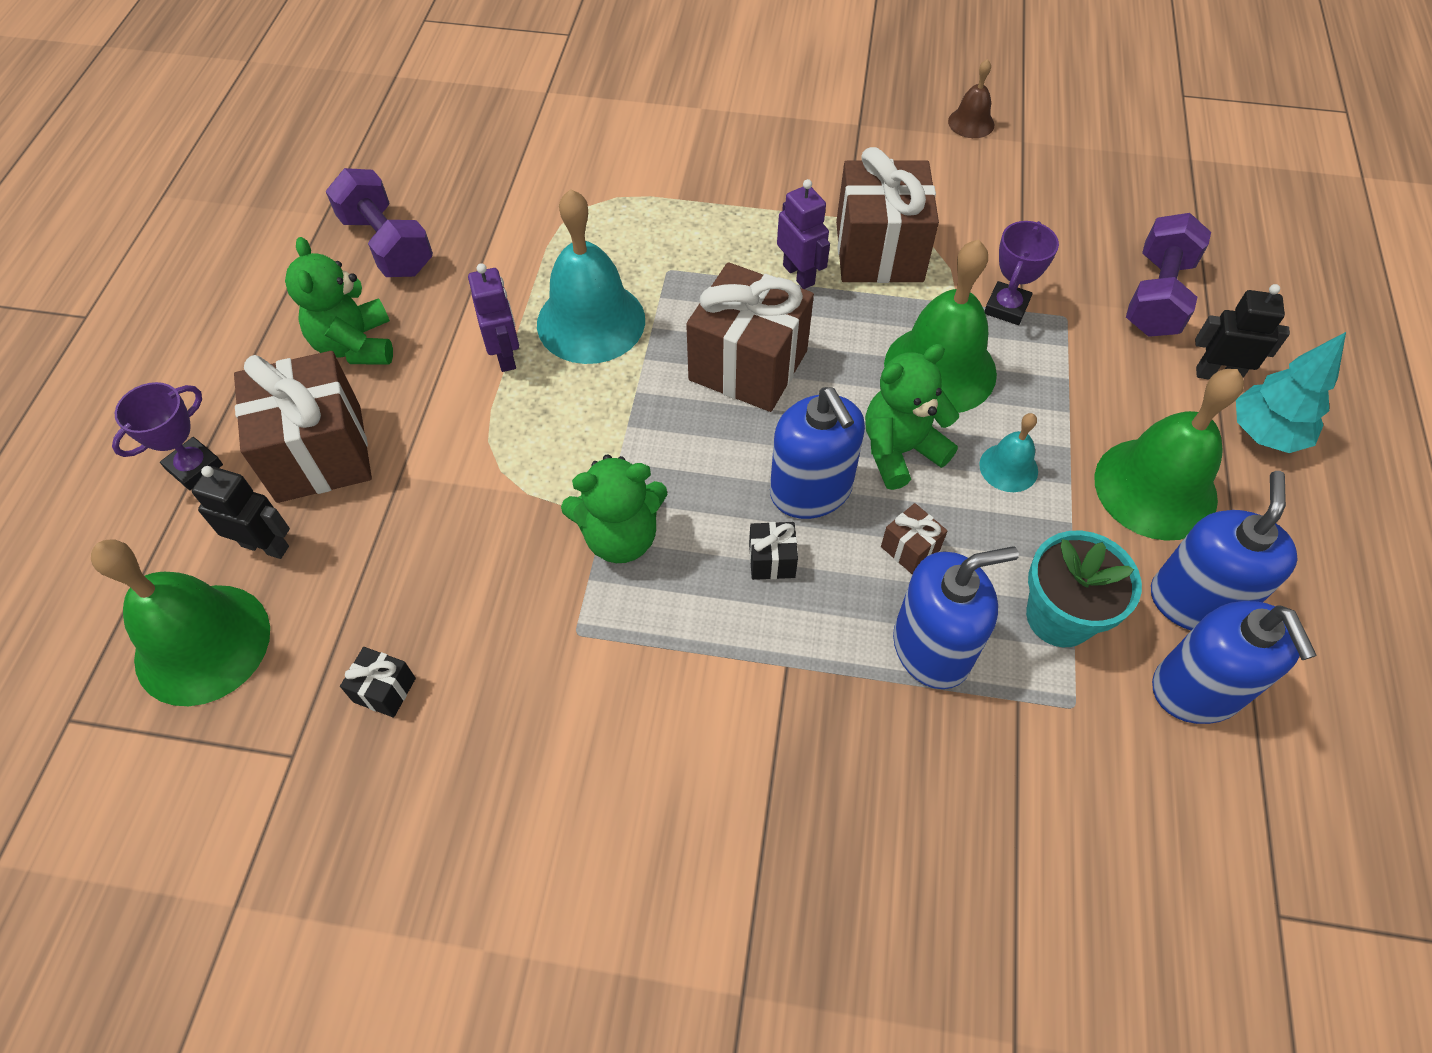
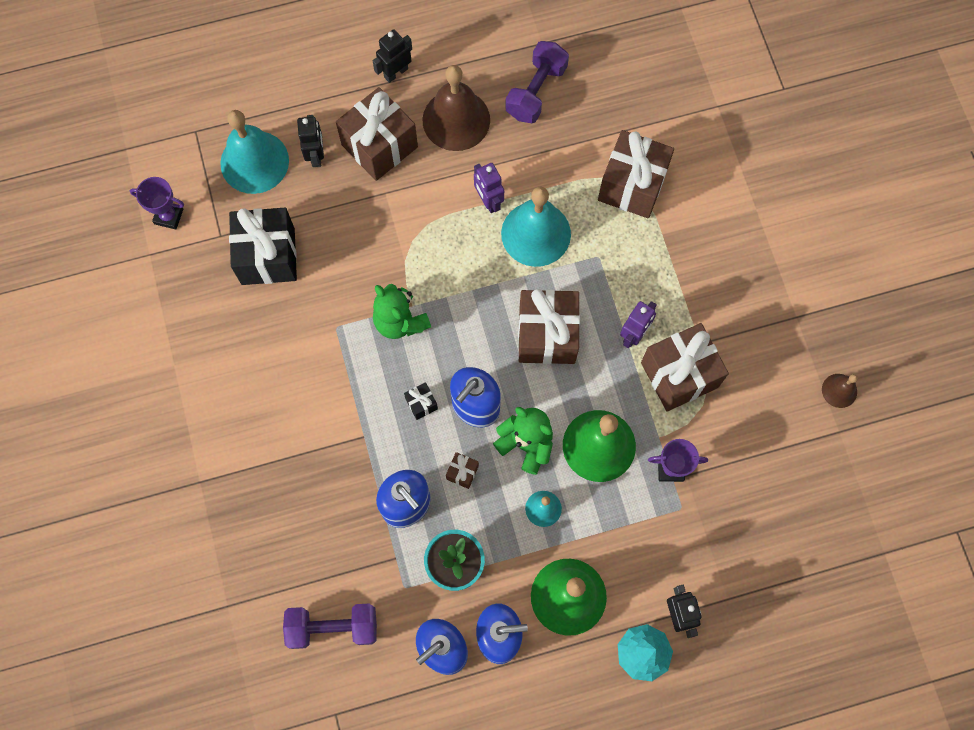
camera: 65 degrees right, 15 degrees up
(194, 467) = (343, 92): purple trophy -> purple trophy (169, 216)
(202, 643) = (254, 162): green bell -> turquoise bell
(222, 388) = (396, 73): none -> black robot
(355, 345) = (456, 120): green teddy bear -> brown bell
(384, 690) = (268, 256): black gift -> black gift, size x2.37
(505, 355) = (488, 201): purple robot -> purple robot turned 105 degrees clockwise
(592, 201) = (632, 185): none -> brown gift
(1157, 296) = (729, 561): purple dumbbell -> purple dumbbell (333, 627)

